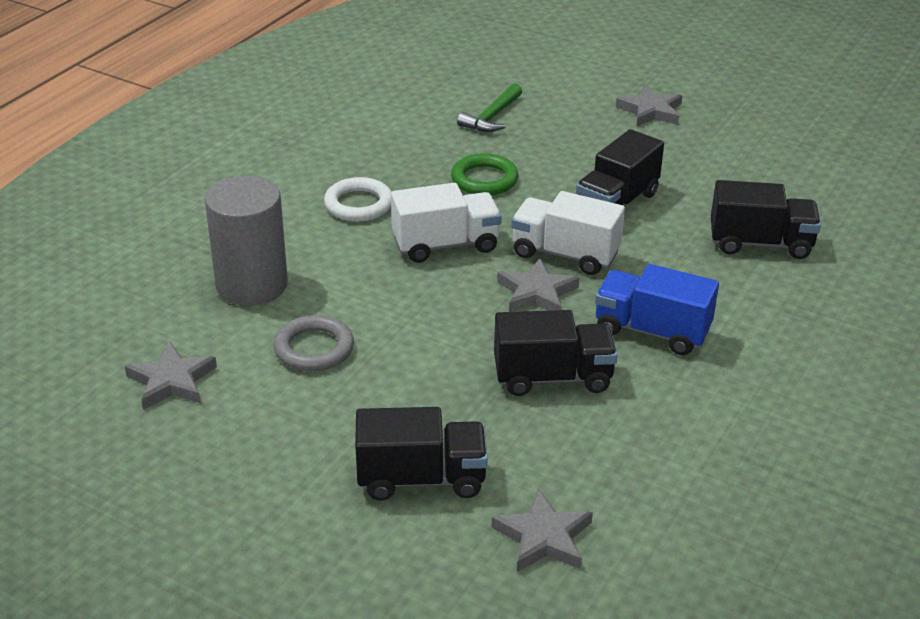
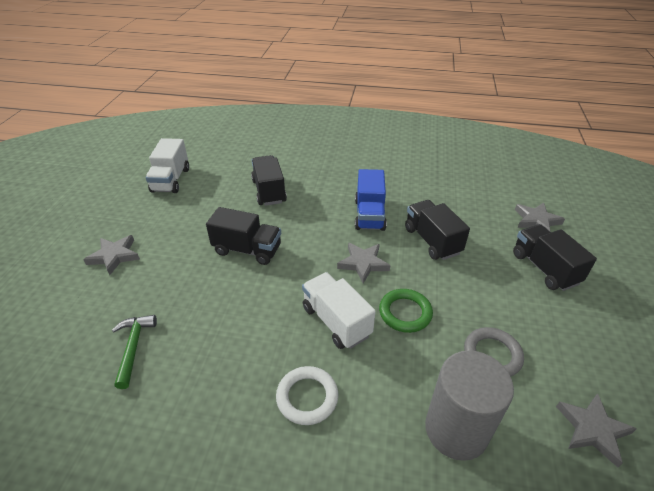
camera: 110 degrees left, 5 degrees up
(484, 179) = (239, 324): green ring -> green ring (405, 313)
(492, 117) = (133, 347): green hammer -> green hammer turned 105 degrees counterclockwise
(565, 254) = (317, 260): white truck -> white truck (171, 180)

